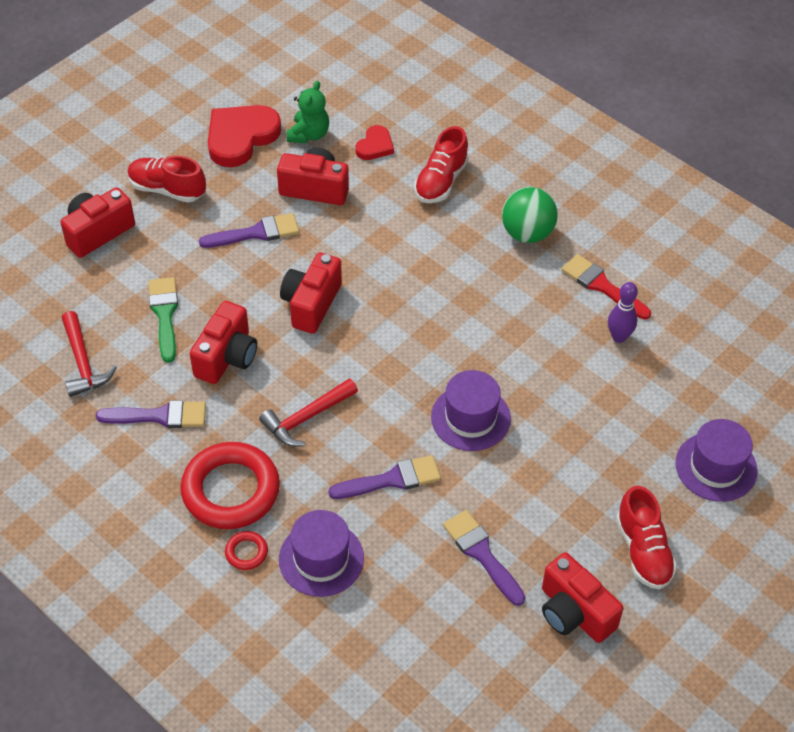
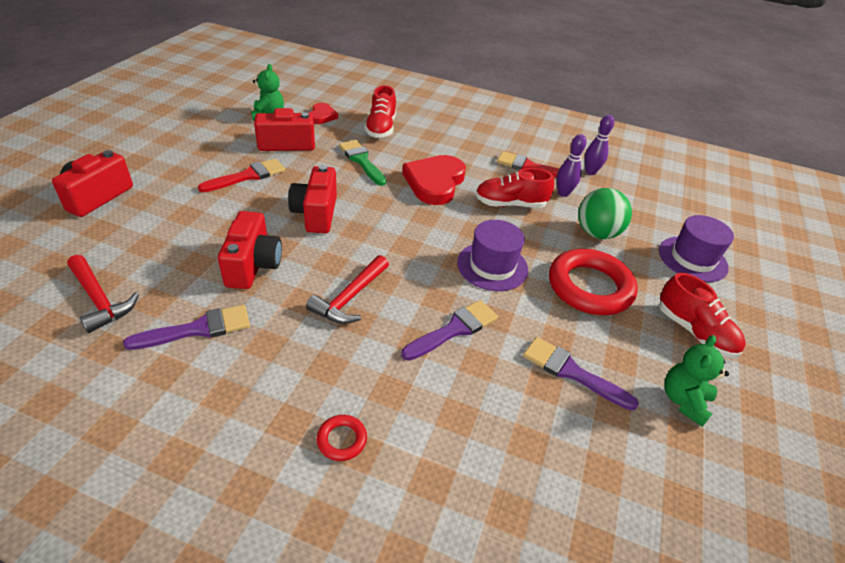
camera: 25 degrees left, 10 degrees down
(165, 314) = (180, 244): green brush -> green brush (361, 161)
(167, 189) = (158, 160): red shoe -> red shoe (510, 204)
(231, 490) = (300, 380): red ring -> red ring (589, 287)
(240, 137) = (213, 123): red heart -> red heart (435, 182)
(256, 233) = (248, 176): purple brush -> red brush
(321, 559) = (425, 422): purple hat -> none
(527, 233) = (459, 147): green ball -> green ball (597, 233)
(574, 612) = (684, 401): red camera -> green teddy bear
(680, 310) = (590, 172): none -> purple bowling pin

